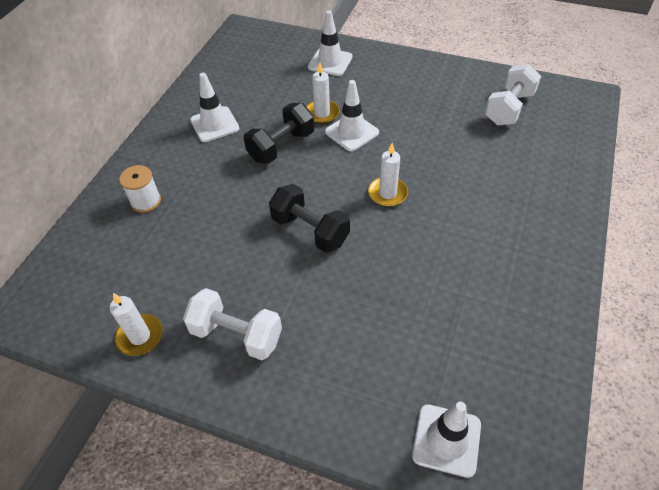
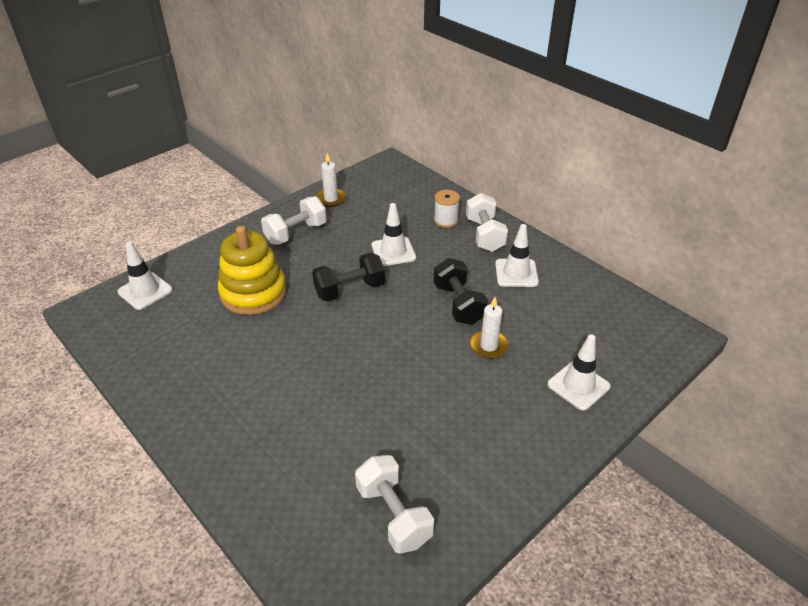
camera: 115 degrees right, 10 degrees down
(160, 163) = (484, 235): none -> white dumbbell
(351, 132) = (446, 357): white traffic cone -> white traffic cone (393, 251)
(369, 313) = (253, 293): none -> yellow stacking toy
(387, 193) = (350, 348): white candle -> none

